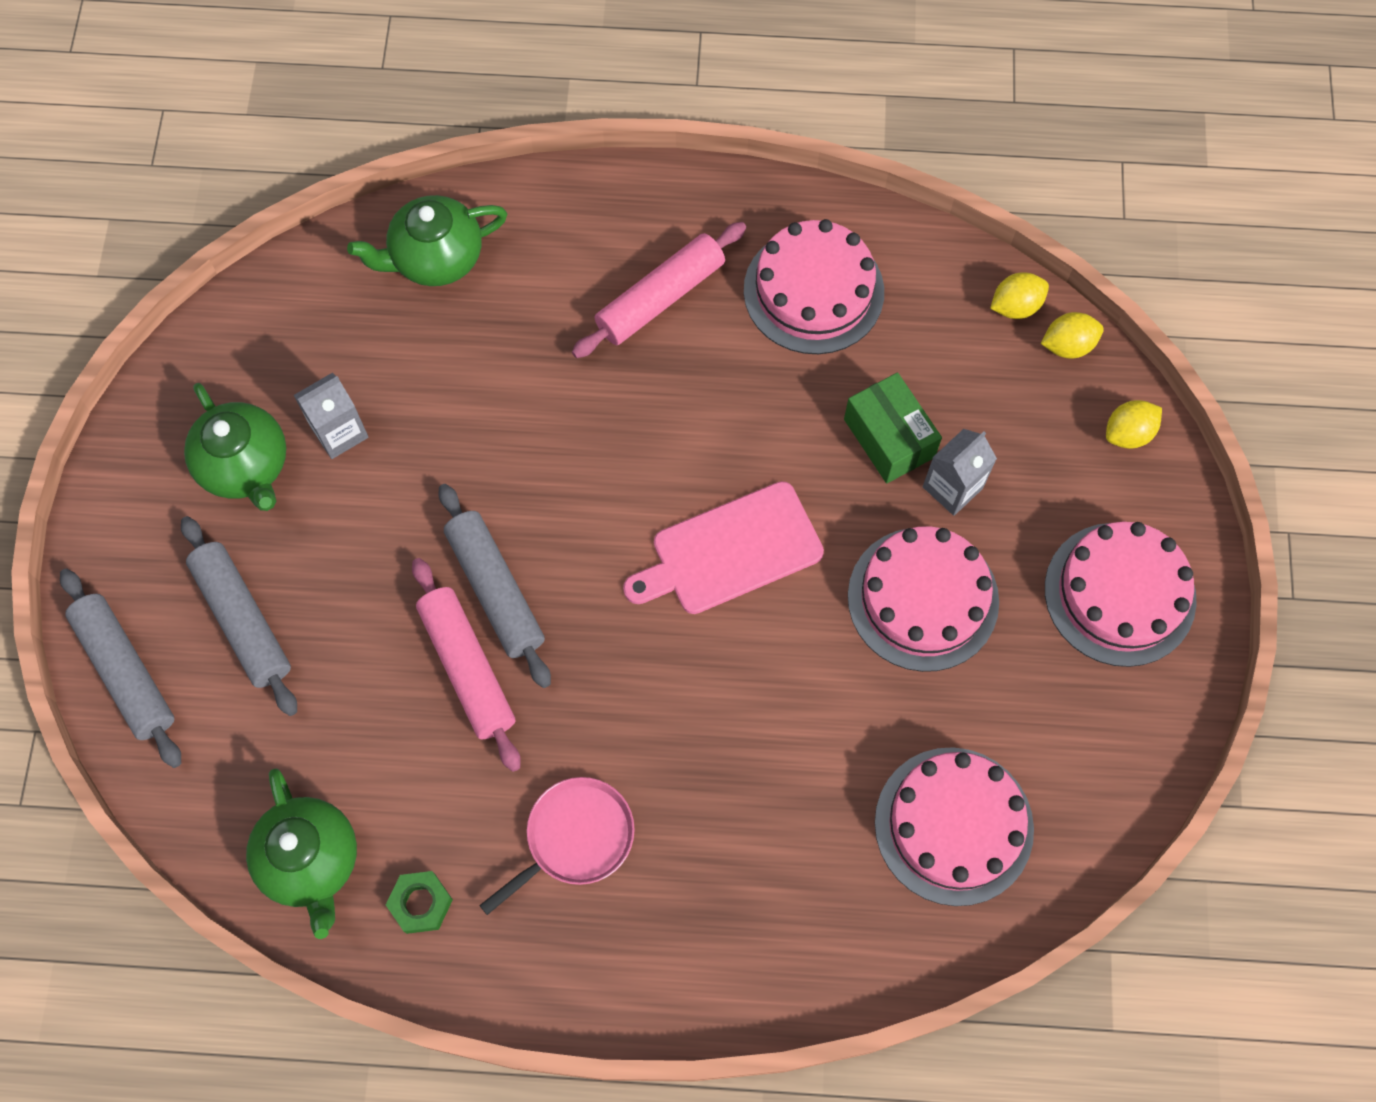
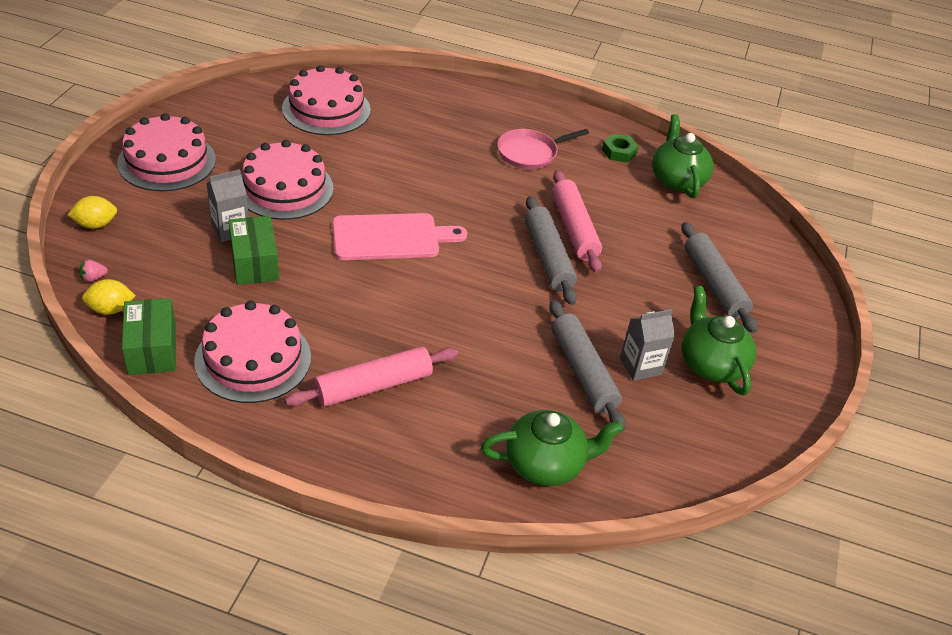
camera: 170 degrees left, 25 degrees down
(126, 671) = (788, 279): grey rolling pin -> grey rolling pin (582, 372)
(933, 267) = (152, 349): none -> green box
(1067, 345) = (93, 278): yellow lemon -> pink strawberry

